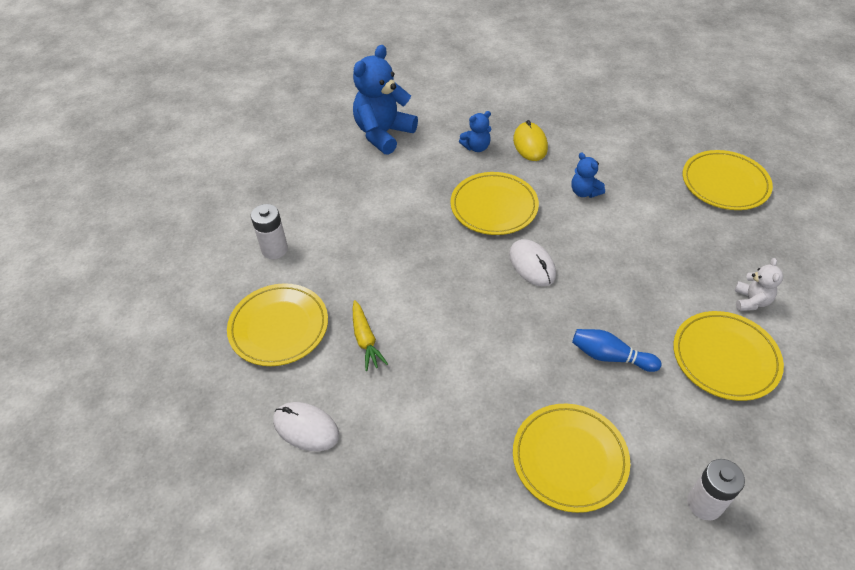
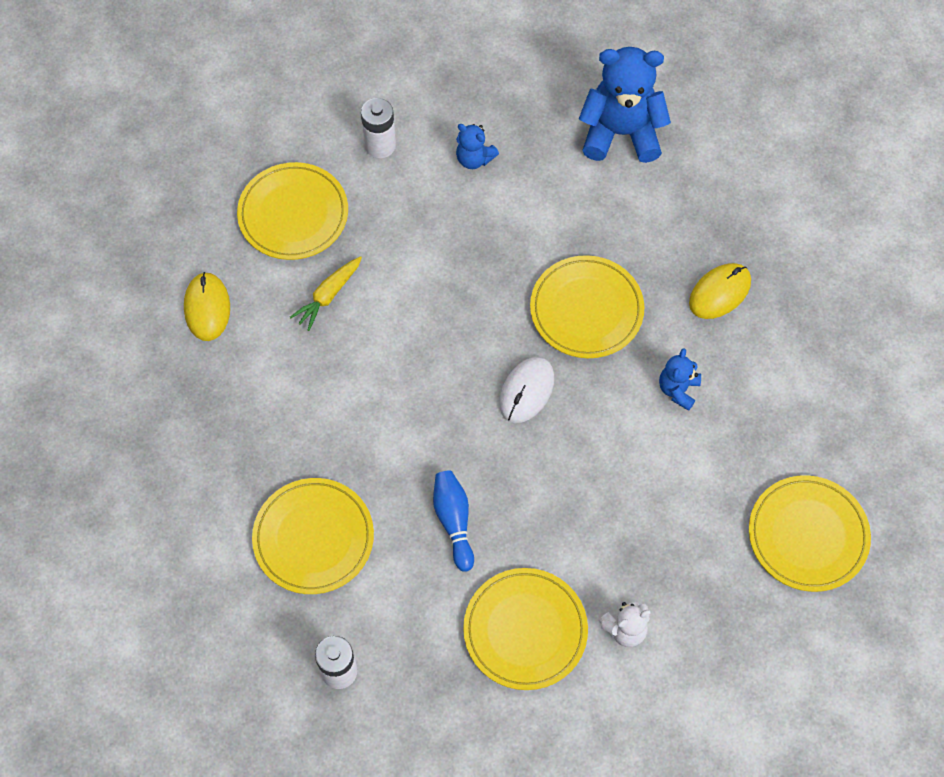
camera: 55 degrees right, 15 degrees up
(306, 428) = (207, 308): white mouse -> yellow mouse
(476, 147) = (671, 240): blue teddy bear -> blue teddy bear (474, 159)

